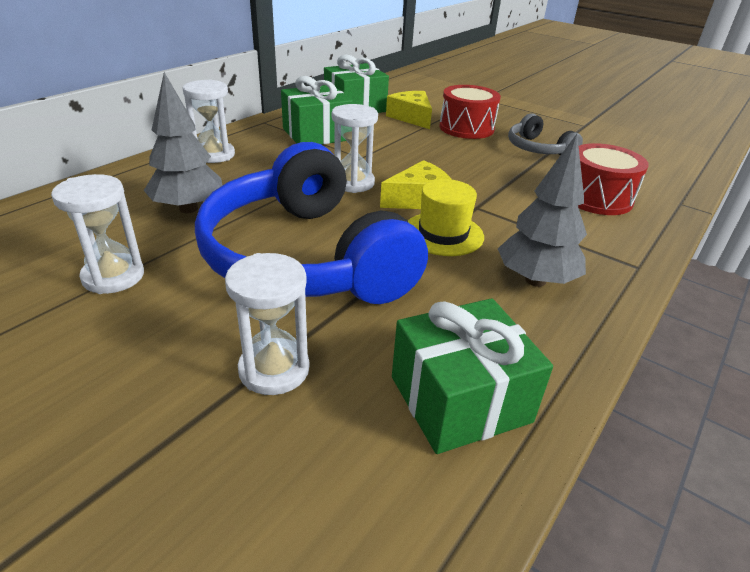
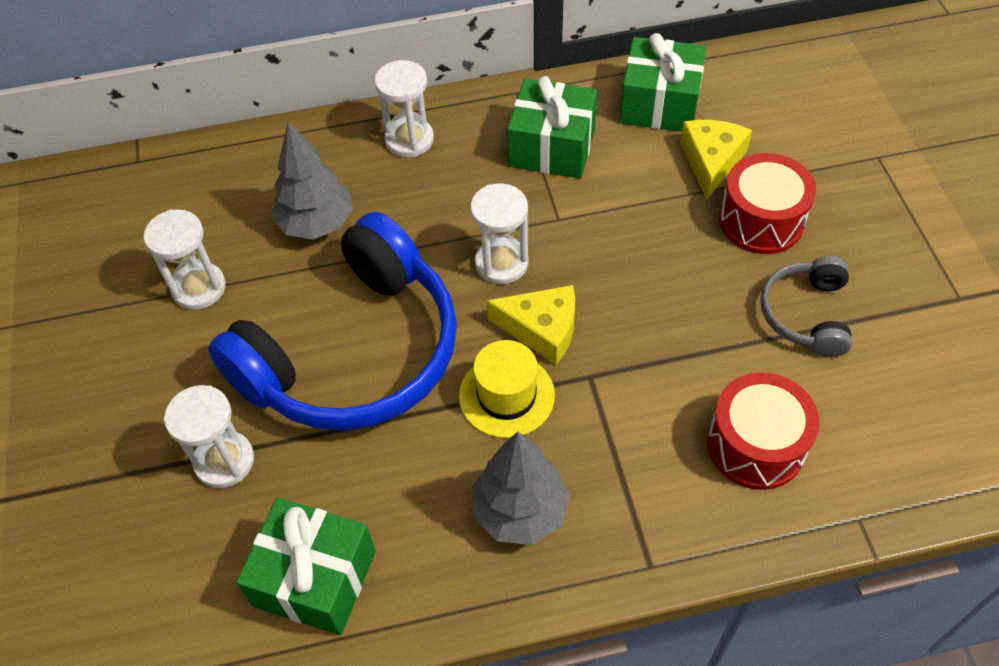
camera: 45 degrees right, 20 degrees up
(306, 257) = (353, 352): blue headphones -> blue headphones turned 150 degrees counterclockwise

